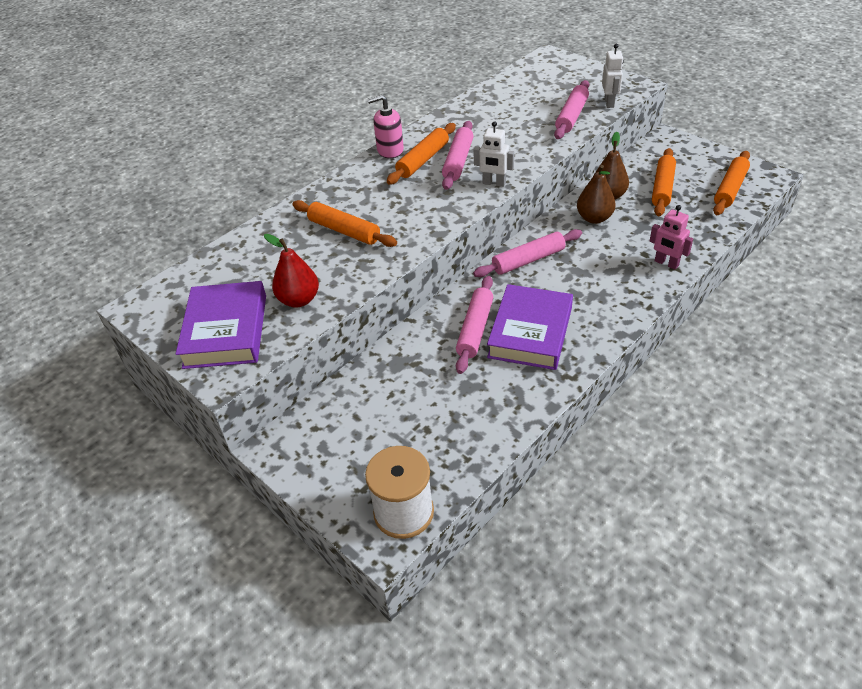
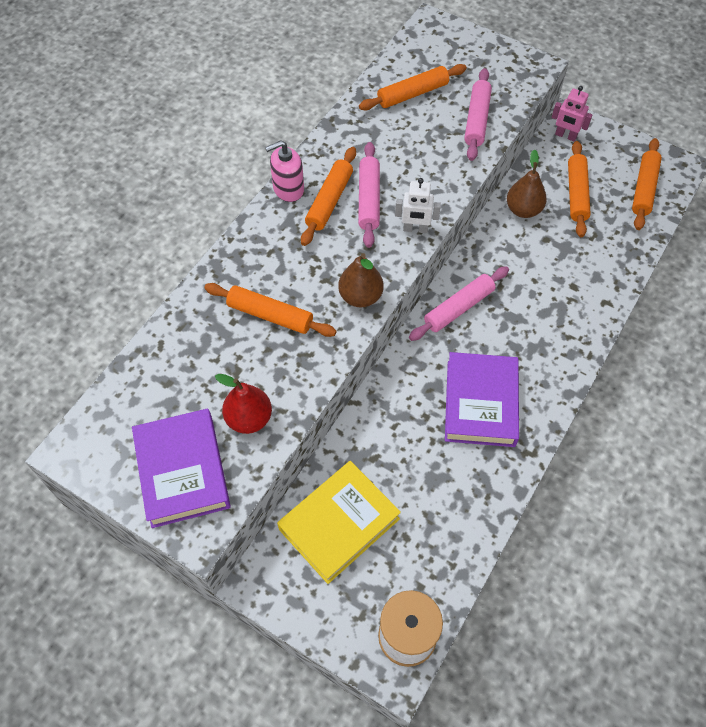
camera: 15 degrees left, 15 degrees up
(365, 410) = (339, 524): none -> yellow book
(475, 329) = (424, 406): pink rolling pin -> none
(519, 97) = (412, 94): none -> orange rolling pin
(594, 218) = (514, 243): brown pear -> brown pear (360, 296)
(609, 103) = (513, 96): white robot -> none
(666, 263) = (597, 297): pink robot -> pink robot (565, 136)

